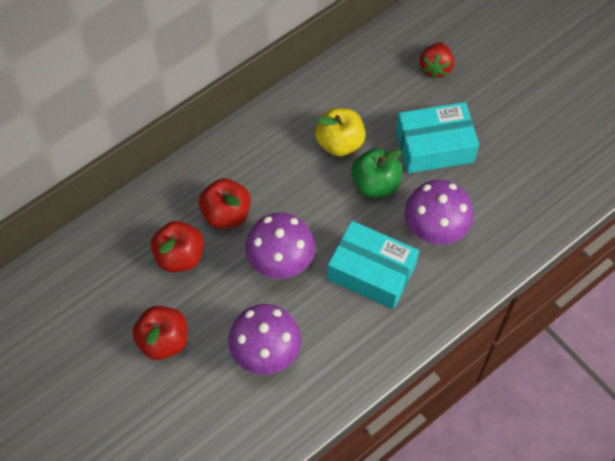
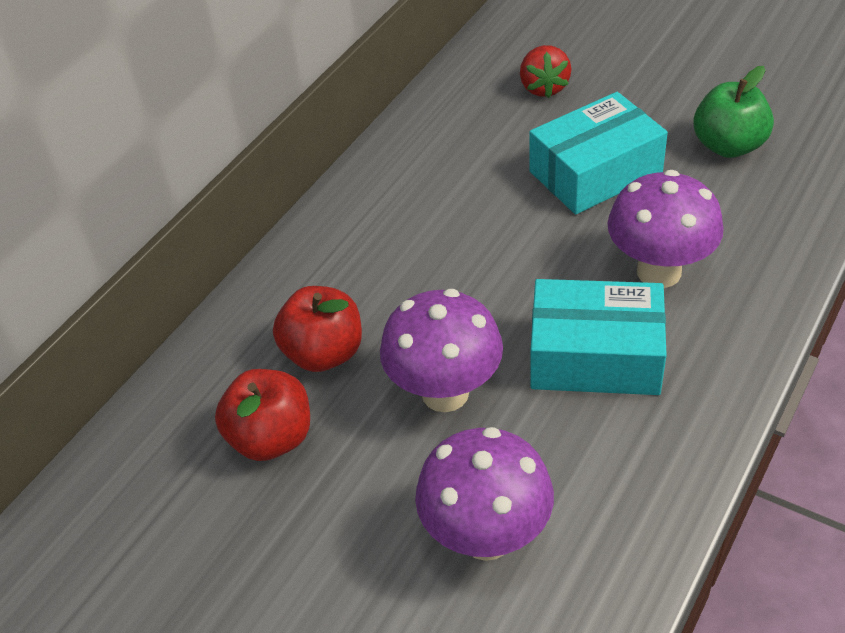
camera: 15 degrees left, 15 degrees down
(163, 341) = (295, 579): red apple -> none
(339, 143) = (456, 209): yellow apple -> none
(375, 184) = (536, 242): green apple -> green apple (728, 146)

